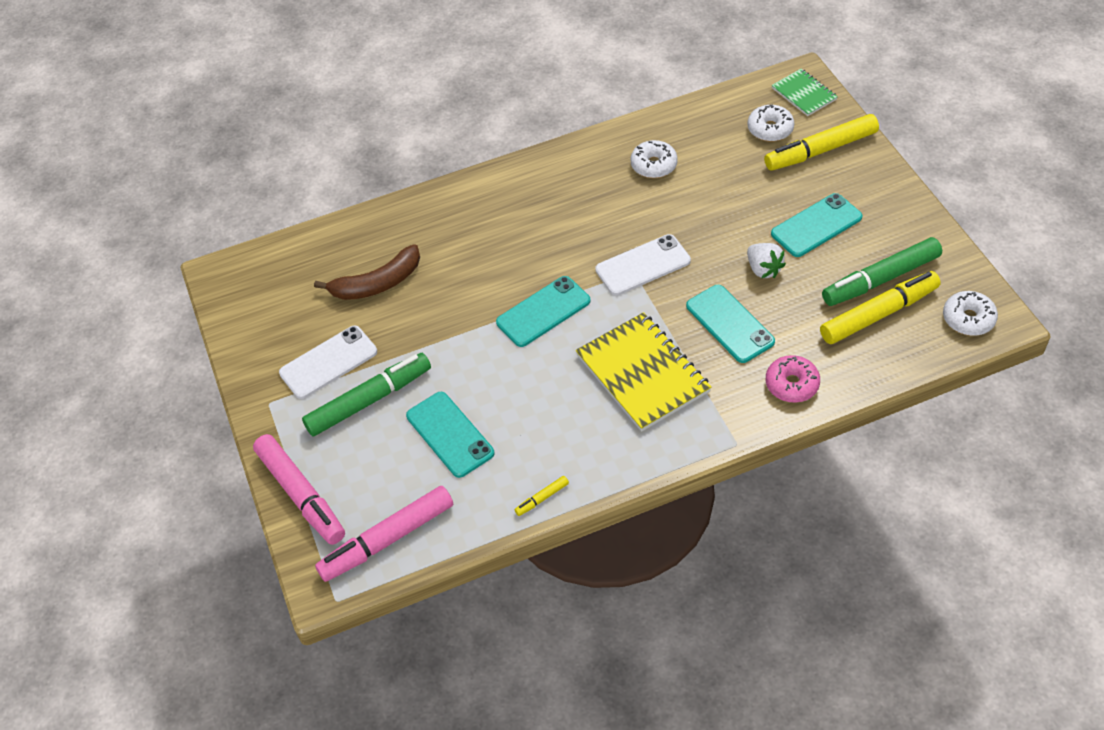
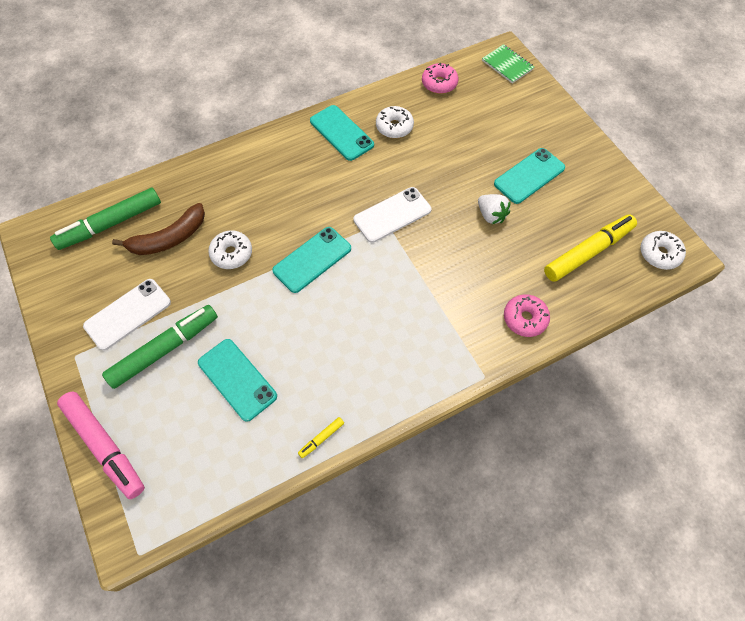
camera: 10 degrees left, 10 degrees up
(388, 539) = (185, 487): pink marker -> none
(642, 373) = (400, 314): yellow notebook -> none
(714, 115) = (439, 83): none -> pink donut
(729, 324) = (468, 265): turquoise phone -> turquoise phone (341, 133)
(770, 129) = (484, 95): white donut -> white donut (231, 253)
(821, 150) = (526, 111): yellow marker -> none
(881, 279) = (586, 221): green marker -> green marker (111, 224)

